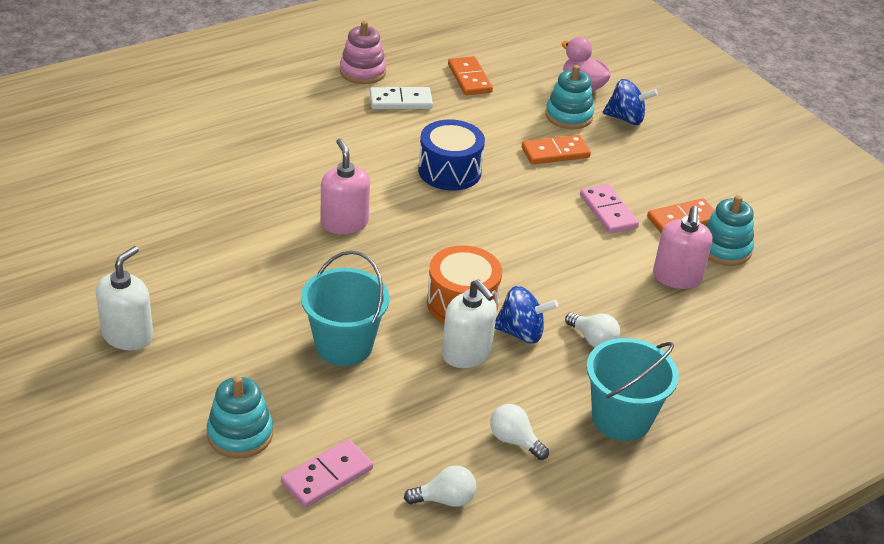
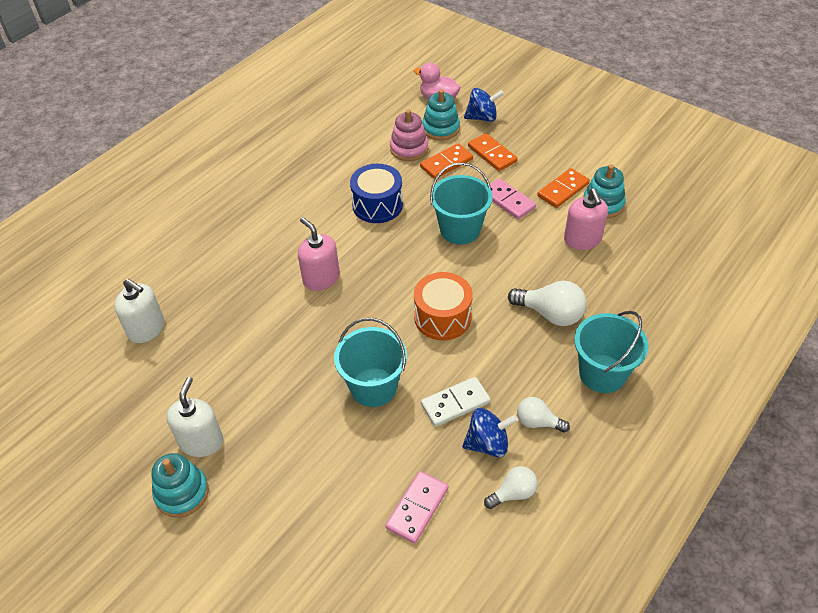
camera: 15 degrees left, 10 degrees up
(240, 434) = (333, 497): turquoise stacking toy -> turquoise stacking toy (182, 493)
(362, 72) = (270, 139): pink stacking toy -> pink stacking toy (409, 149)
(400, 101) = (311, 156): white domino -> white domino (455, 403)
(466, 353) = (467, 360): white soap dispenser -> white soap dispenser (146, 329)
(469, 78) = (353, 119): orange domino -> orange domino (492, 154)
(521, 333) = (497, 327): blue spinning top -> blue spinning top (488, 444)
(533, 223) = (460, 230): none -> turquoise bucket
(593, 340) = (550, 314): white light bulb -> white light bulb, size x1.61

